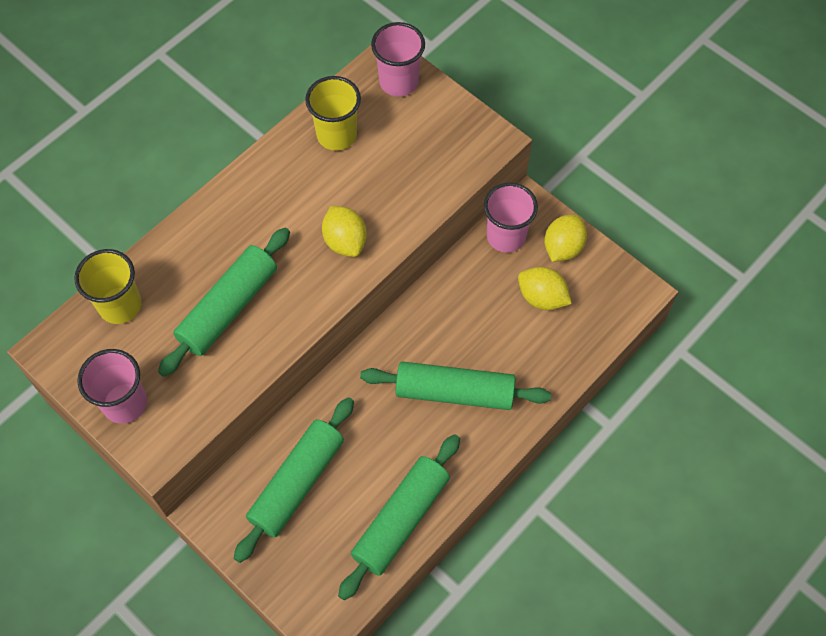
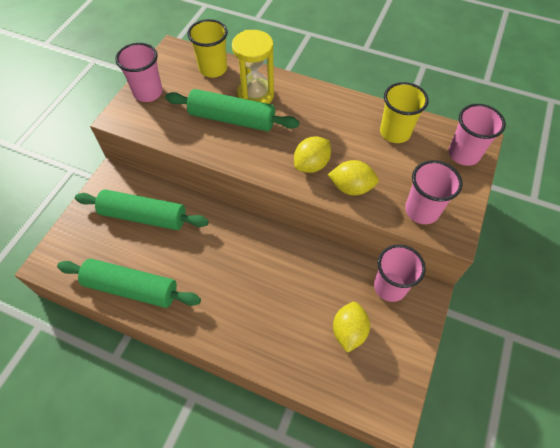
camera: 70 degrees right, 5 degrees down
(198, 267) = (255, 95): none -> yellow hourglass
(454, 392) = (242, 292): green rolling pin -> none
(455, 156) = (421, 210): none -> pink cup
(563, 248) = (402, 334): yellow lemon -> yellow lemon (351, 187)

